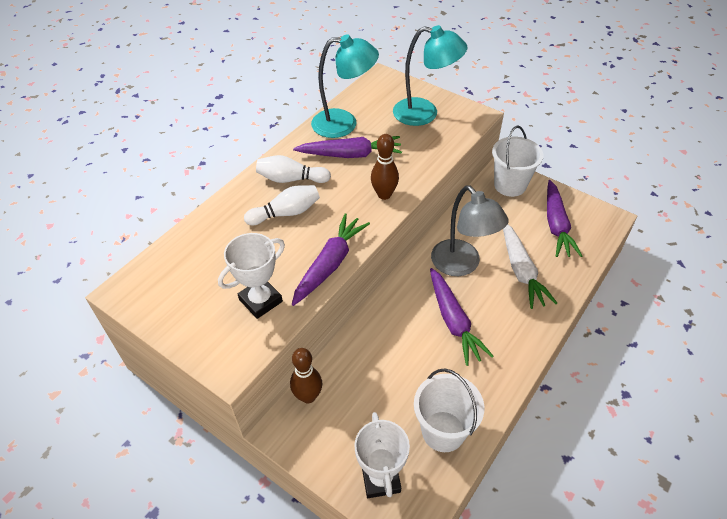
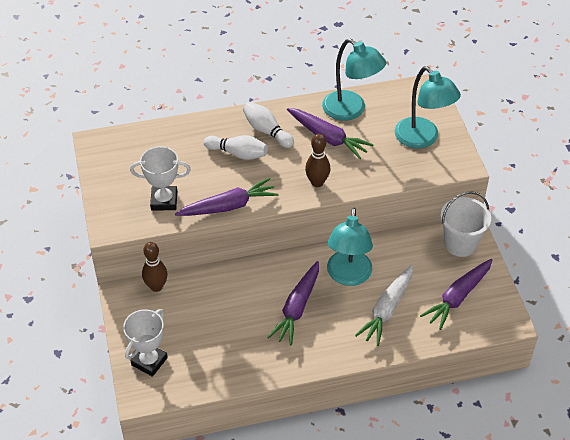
camera: 40 degrees right, 0 degrees up
(443, 431) = (213, 365): white bucket -> none
(462, 265) = (348, 276): grey lamp -> turquoise lamp

